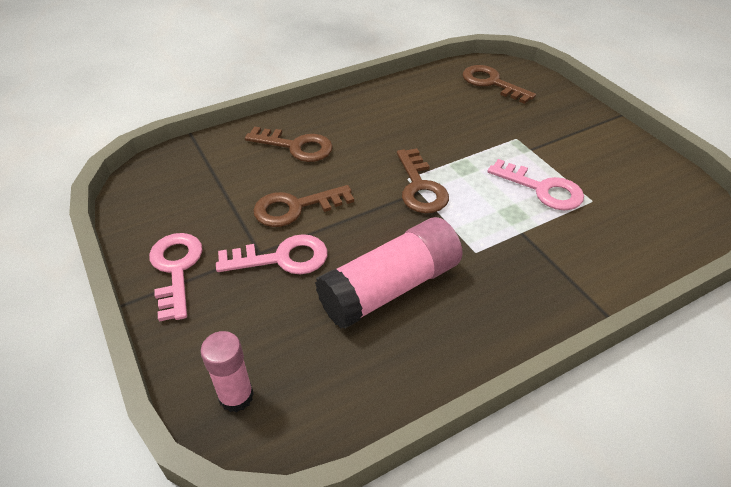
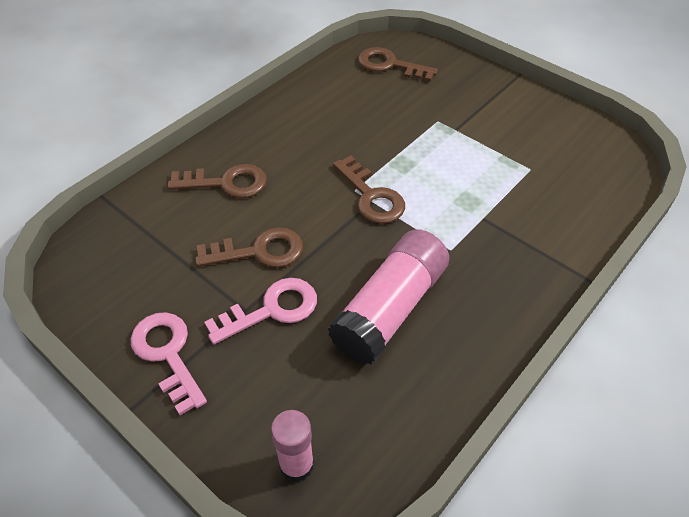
camera: 20 degrees left, 5 degrees up
(295, 208) = (259, 251): brown key -> brown key turned 150 degrees counterclockwise
(542, 189) = (483, 169): pink key -> none

